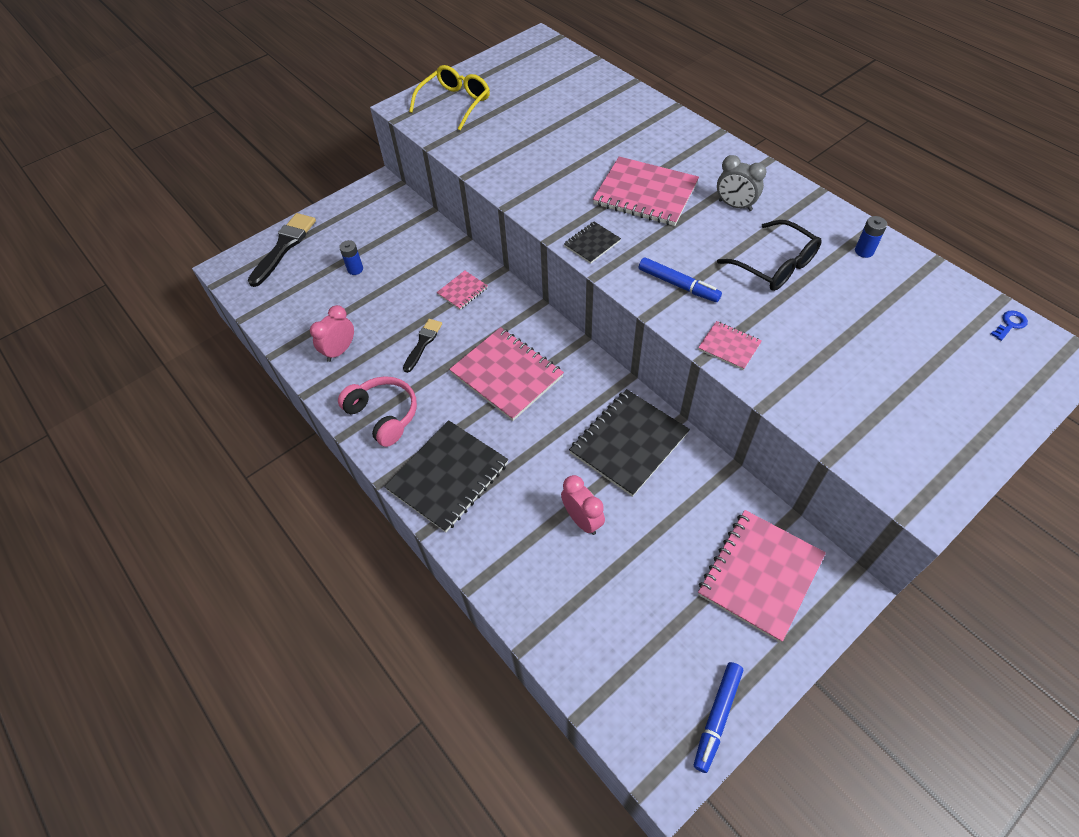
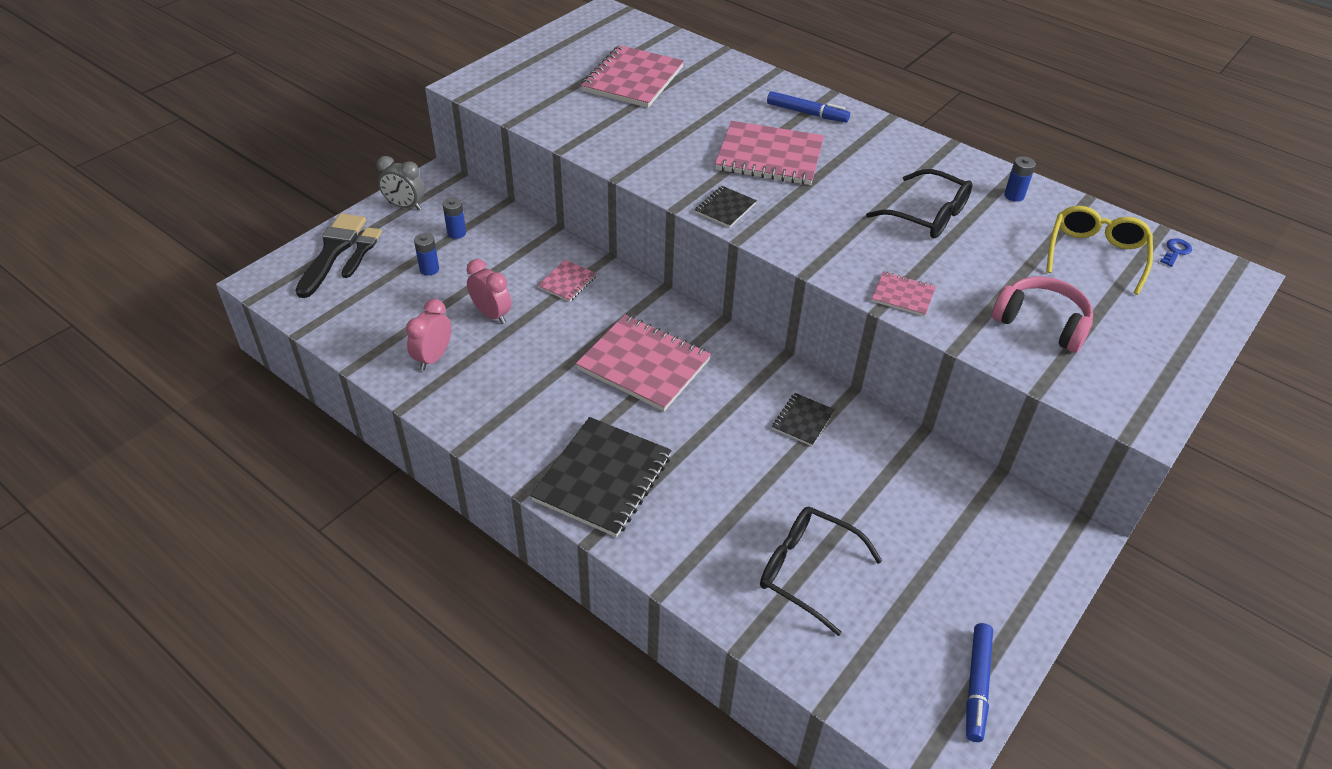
camera: 15 degrees left, 10 degrees down
(383, 415) = (506, 421): pink headphones -> pink headphones (1041, 323)
(384, 237) = (456, 233): none -> blue battery
(423, 343) = (534, 340): black brush -> black brush (362, 250)
(455, 103) = (527, 78): yellow glasses -> yellow glasses (1095, 254)
(582, 520) = (772, 505): pink clock -> pink clock (492, 314)
(596, 586) = (806, 571): none -> black glasses
(629, 443) = (803, 421): black notebook -> black notebook, size x0.49
(678, 284) = (831, 241): blue marker -> blue marker (806, 113)
(735, 205) = (869, 162): grey clock -> grey clock (405, 206)
(760, 575) = (983, 536): pink notebook -> pink notebook (633, 79)

